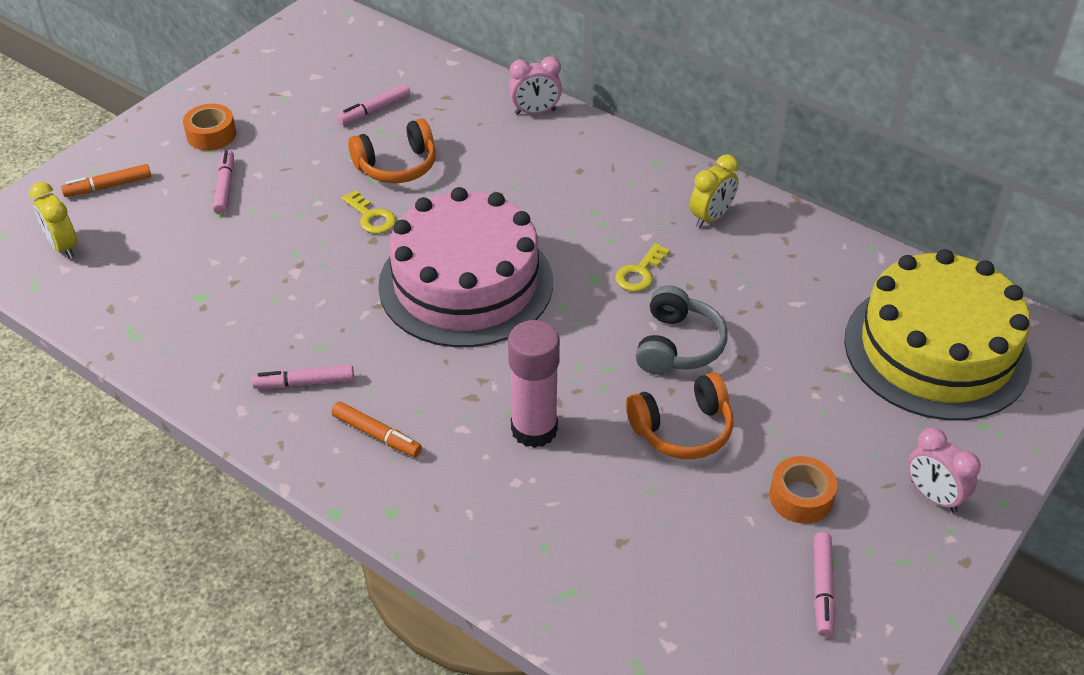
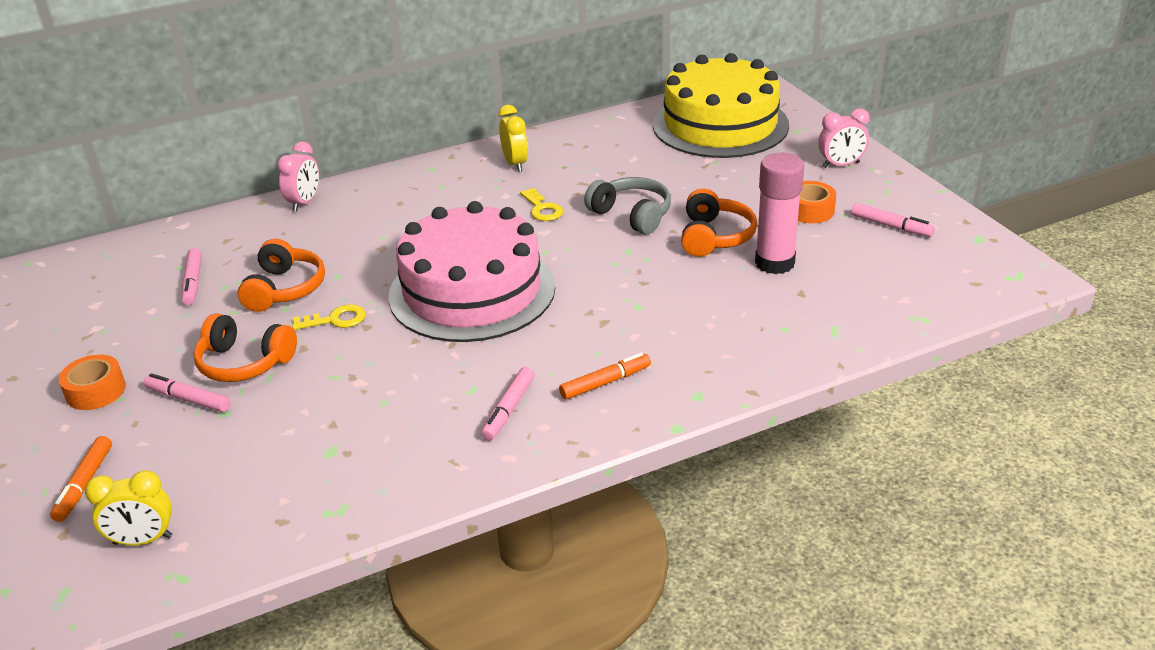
camera: 60 degrees left, 10 degrees down
(285, 194) = (244, 362): none -> orange headphones
(534, 429) = (663, 301): pink glue stick -> pink glue stick (774, 263)

